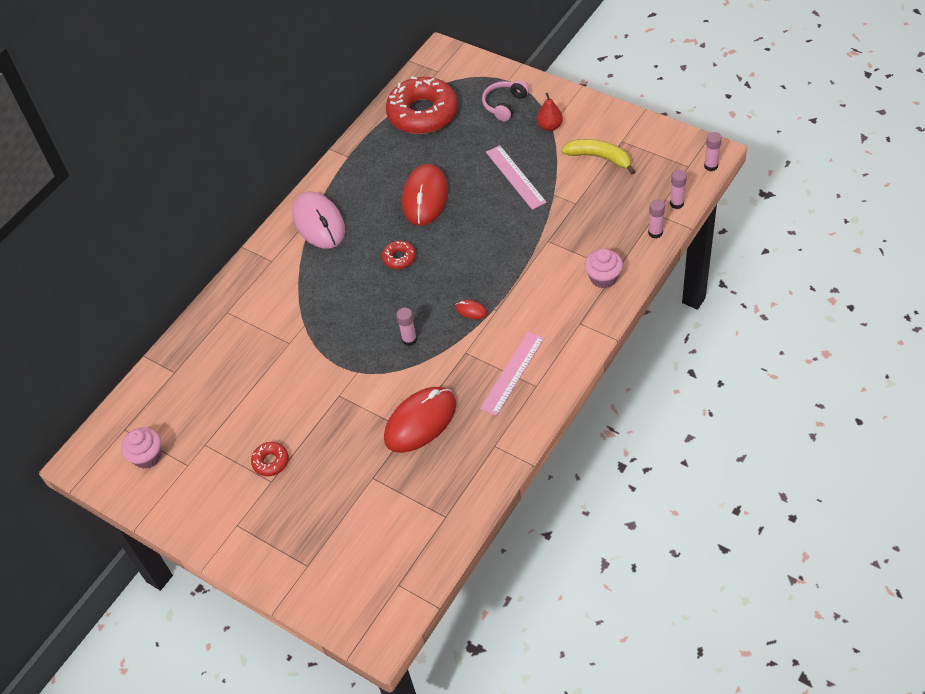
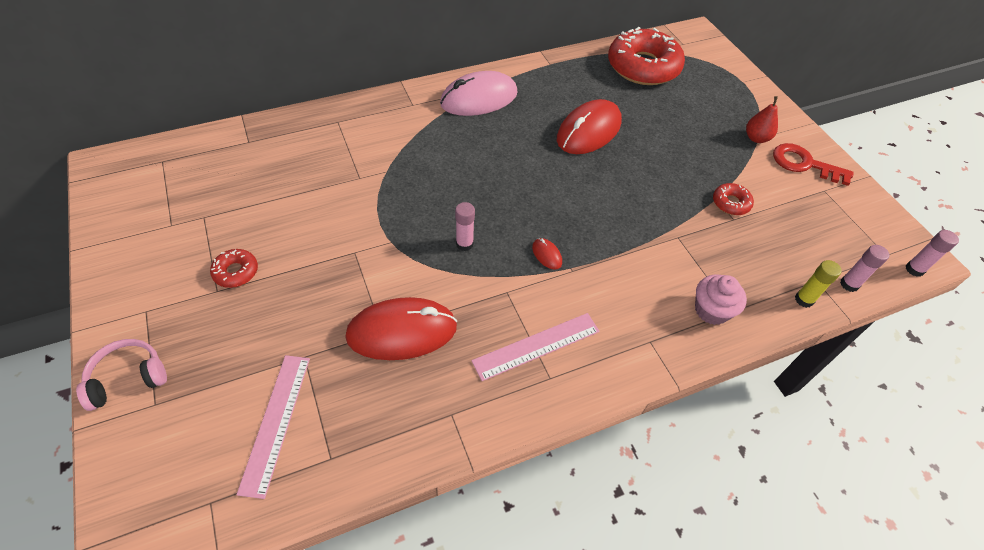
camera: 25 degrees right, 0 degrees up
(147, 456) = (151, 195): pink cupcake -> none
(319, 223) = (479, 99): pink mouse -> pink mouse turned 60 degrees clockwise
(399, 258) = (521, 166): red donut -> red donut (730, 203)
(504, 105) = (725, 98): pink headphones -> pink headphones (128, 378)
(515, 177) = (689, 162): pink ruler -> pink ruler (275, 422)
(596, 127) = (804, 164): none -> red key
(599, 157) = (789, 192): yellow banana -> none
(655, 233) = (804, 300): pink glue stick -> yellow glue stick

